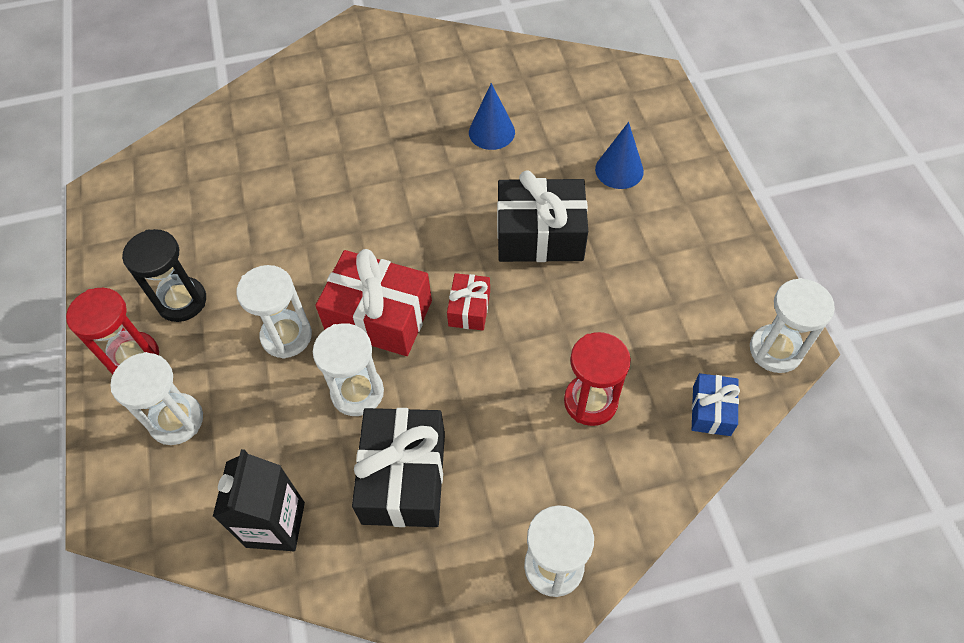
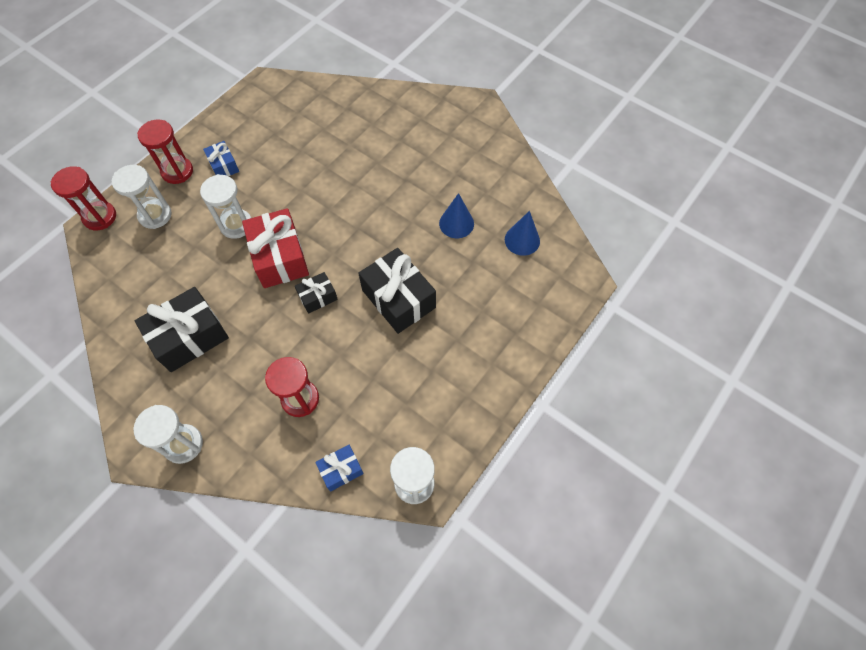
camera: 50 degrees right, 5 degrees up
(107, 492) = (100, 217): none -> red hourglass
(182, 301) = (224, 166): black hourglass -> blue gift
(275, 524) = (126, 298): black carton -> none
(357, 392) = (225, 281): white hourglass -> none
(469, 308) = (318, 297): red gift -> black gift
(619, 170) = (486, 310): blue cone -> blue cone (522, 240)

